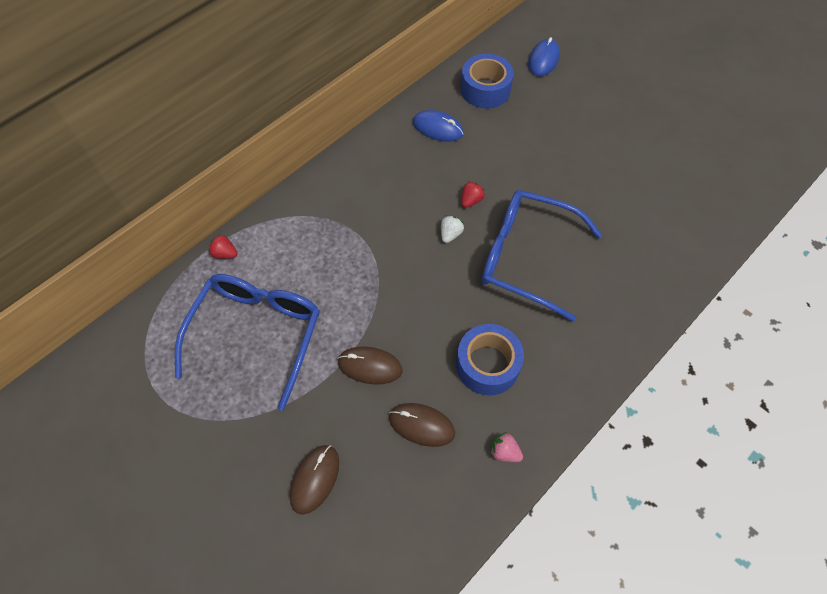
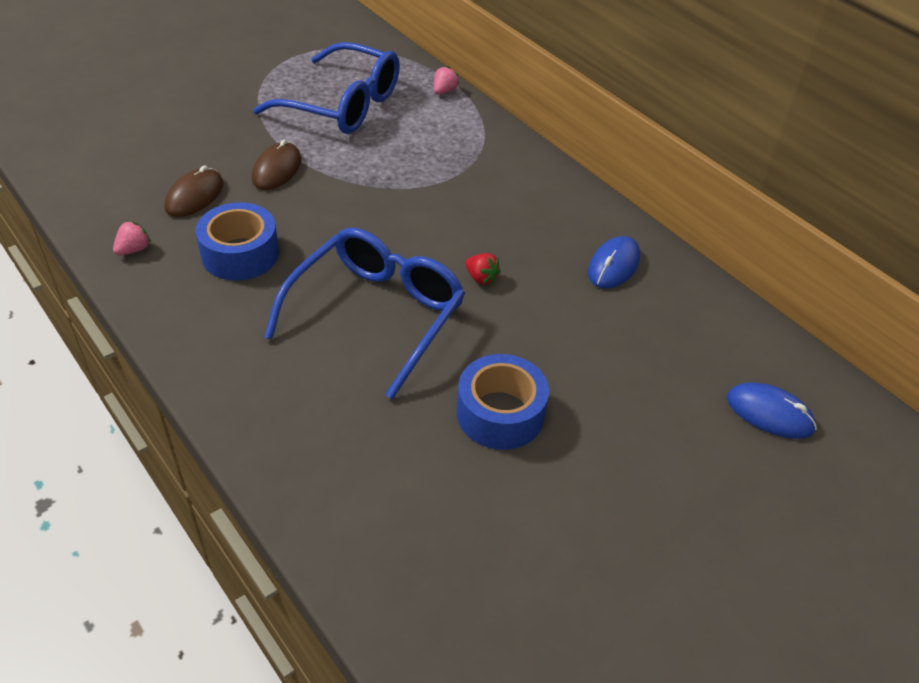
camera: 95 degrees right, 15 degrees down
(225, 254) = (444, 91): red strawberry -> pink strawberry
(315, 479) = (178, 127): brown mouse -> none
(450, 234) = (430, 251): white strawberry -> none
(485, 89) = (692, 327): blue tape -> blue tape (500, 413)

